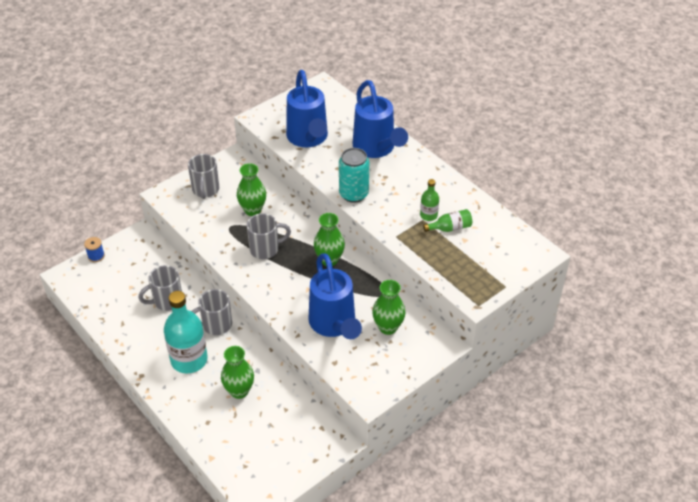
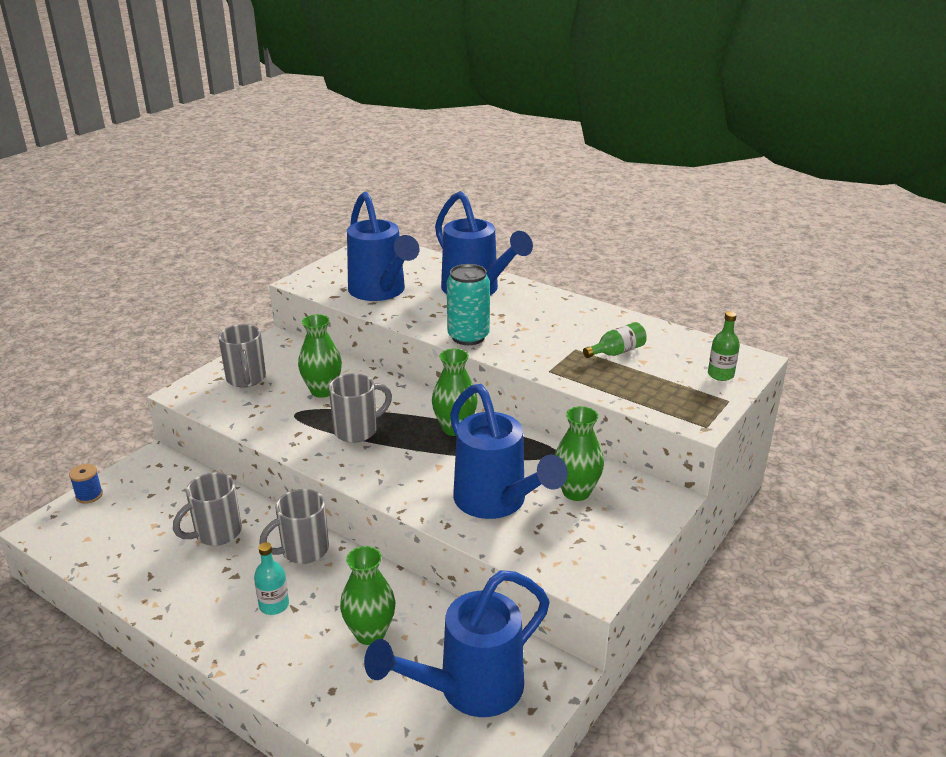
camera: 15 degrees left, 15 degrees down
(189, 360) = (274, 605): turquoise bottle -> turquoise bottle, size x0.49
(283, 440) = (468, 690): none -> blue watering can
(428, 215) = (580, 344): green bottle -> green bottle (720, 375)

